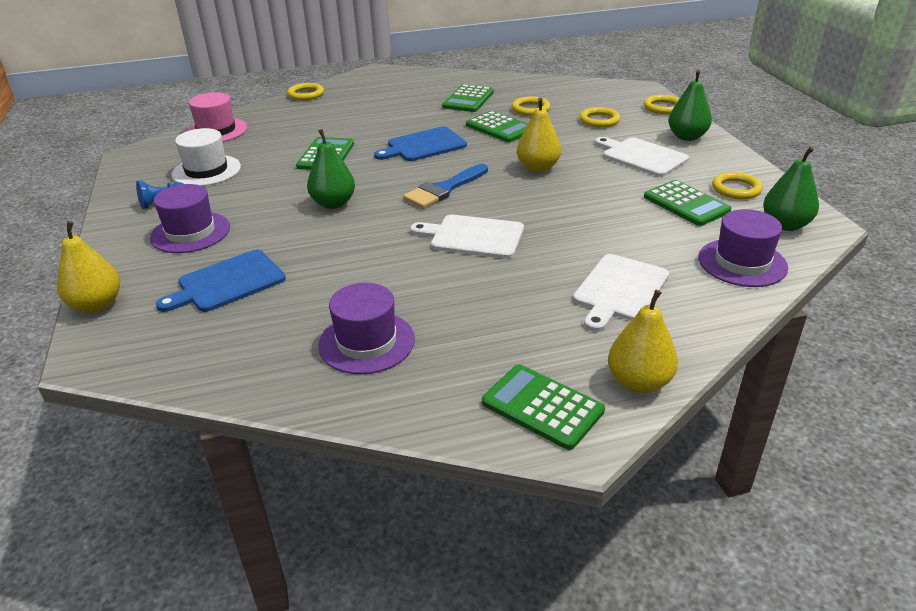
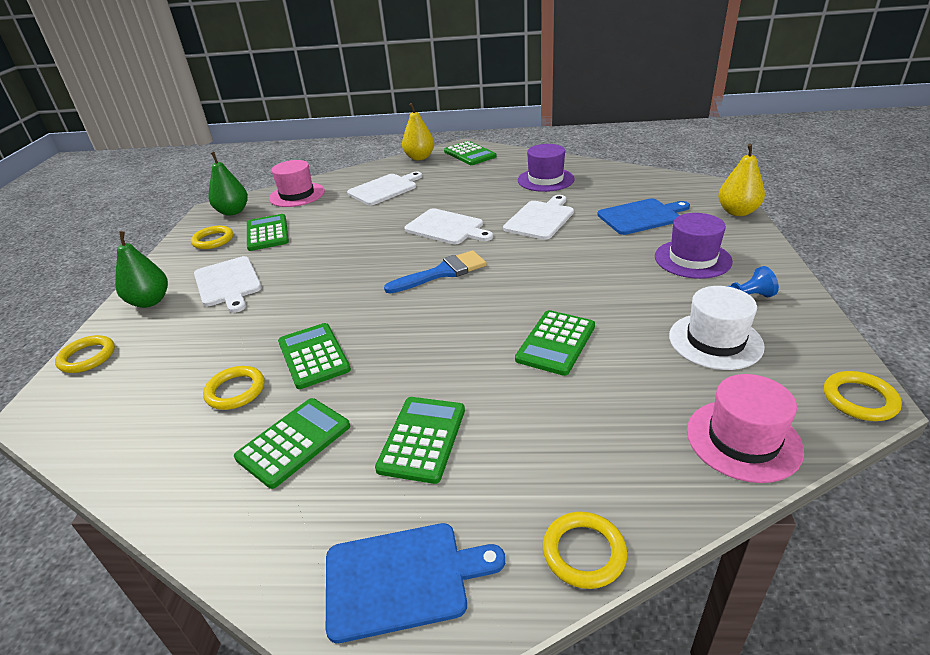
camera: 160 degrees left, 0 degrees up
(333, 203) = (554, 271): green pear -> none
(359, 263) = (540, 219): none -> white cutting board
(397, 109) = (422, 439): none -> green calculator
(423, 145) = (428, 339): blue cutting board -> blue cutting board (402, 579)
(538, 168) = (335, 284): yellow pear -> none
(599, 120) = (188, 347): yellow ring -> yellow ring (859, 399)
(742, 262) = (297, 195): purple hat -> pink hat

